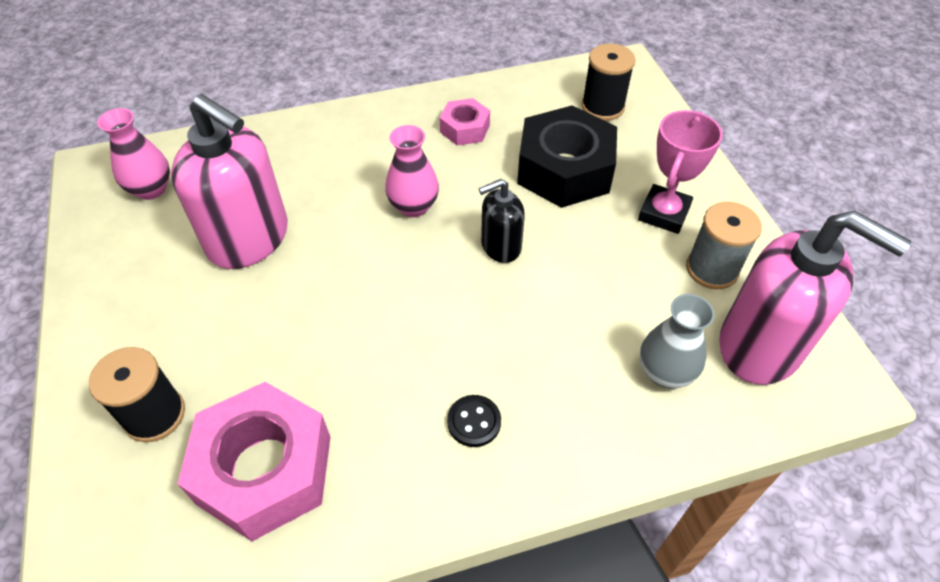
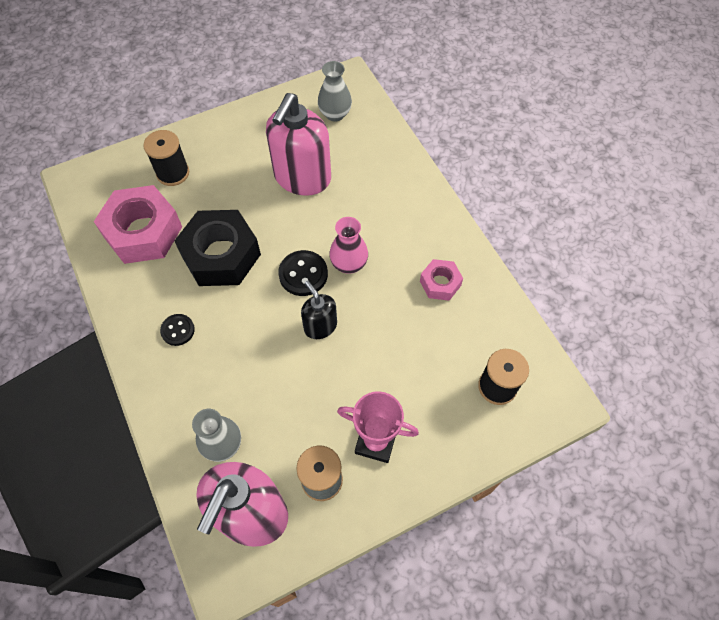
camera: 80 degrees right, 10 degrees up
(151, 189) = (335, 114): pink vase -> grey vase
(415, 256) = (303, 274): none -> black button
(564, 169) = (410, 362): black nut -> black nut (221, 255)

